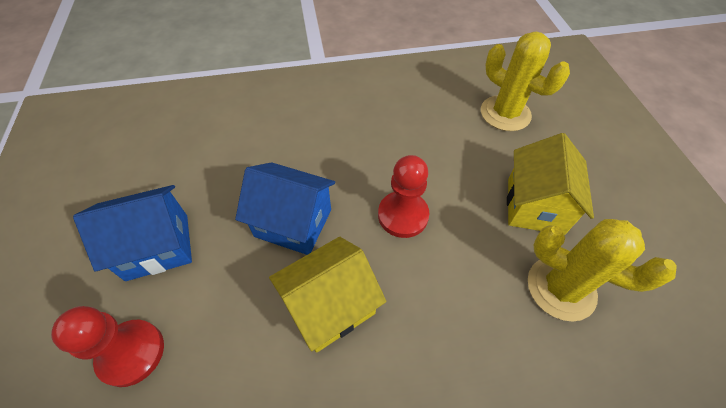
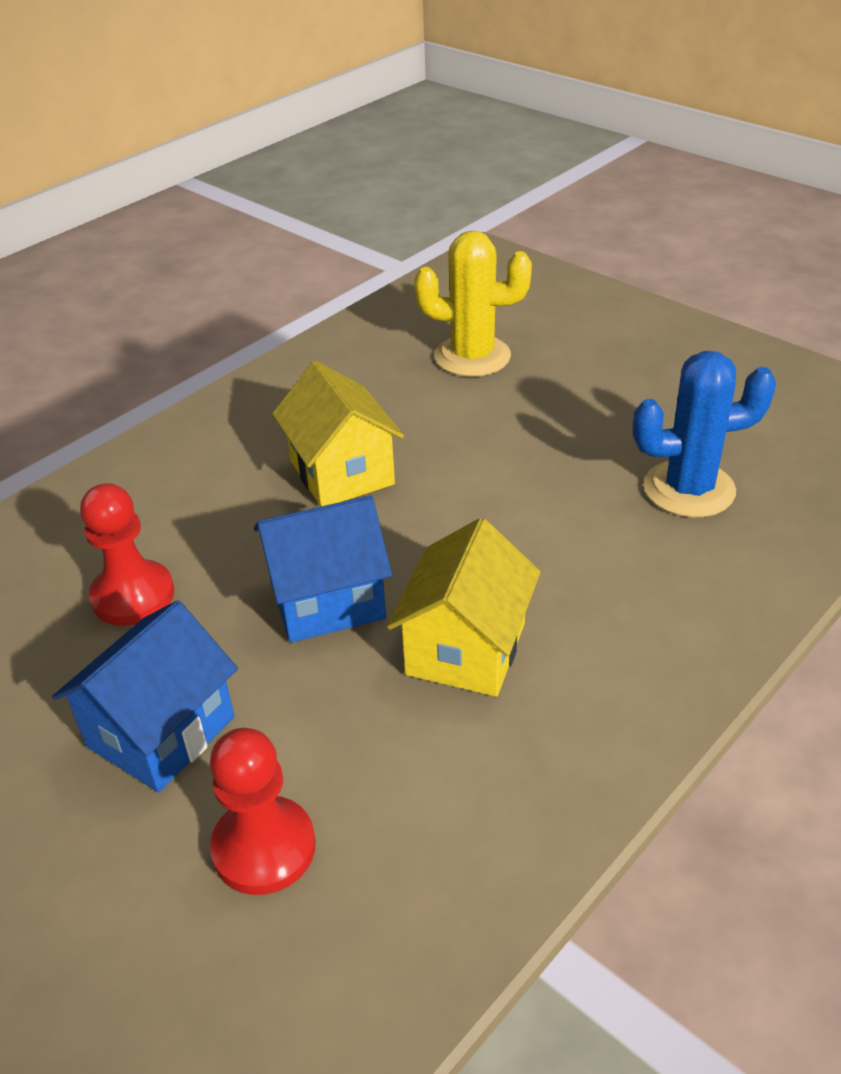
camera: 35 degrees left, 15 degrees down
(403, 215) = (457, 518): red pawn -> red pawn (133, 596)
(535, 206) = (594, 431): yellow house -> yellow house (342, 473)
(561, 288) = (689, 489): yellow cactus -> blue cactus

